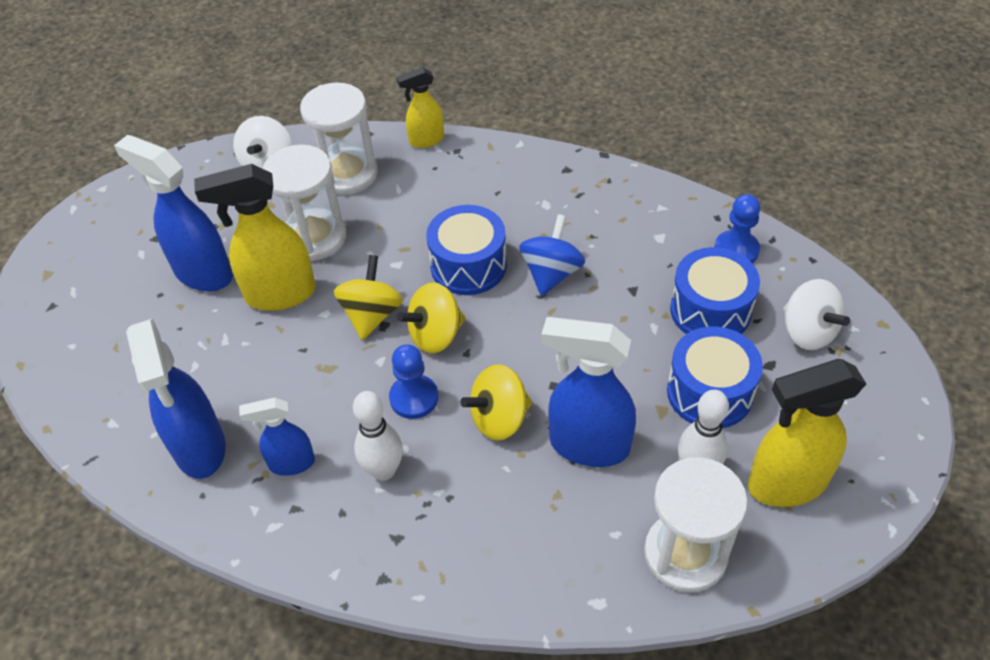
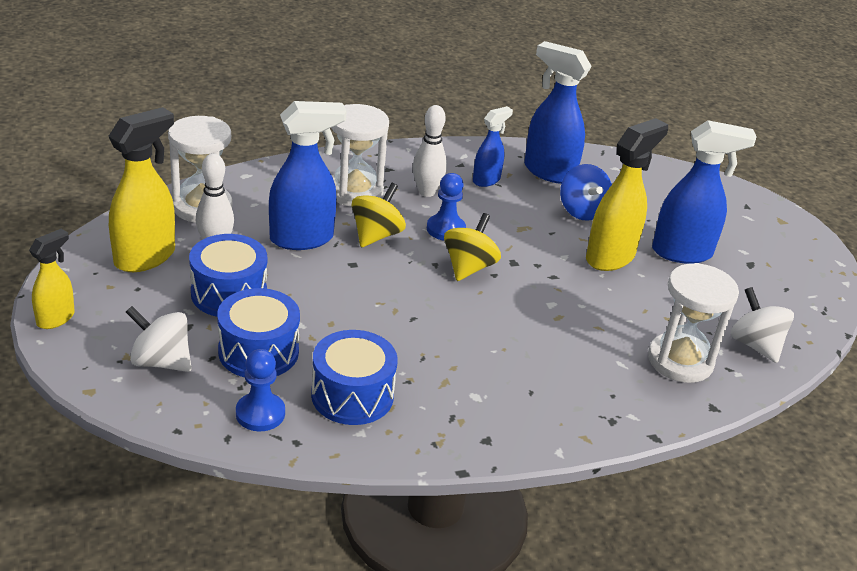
camera: 140 degrees right, 15 degrees down
(314, 237) = (637, 301): white hourglass -> white hourglass (355, 192)
(372, 315) = (529, 265): yellow spinning top -> none
(426, 140) = (652, 420): yellow spray bottle -> yellow spray bottle (56, 318)
(468, 265) = (493, 321): blue drum -> blue drum (352, 395)
(551, 273) = (418, 337): blue spinning top -> blue spinning top (582, 211)

